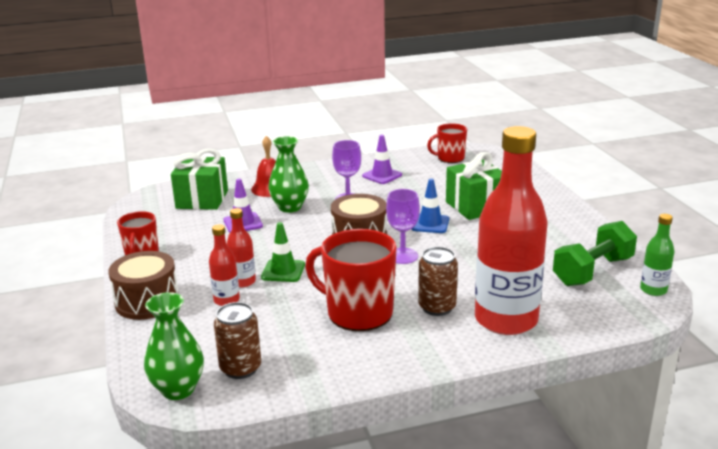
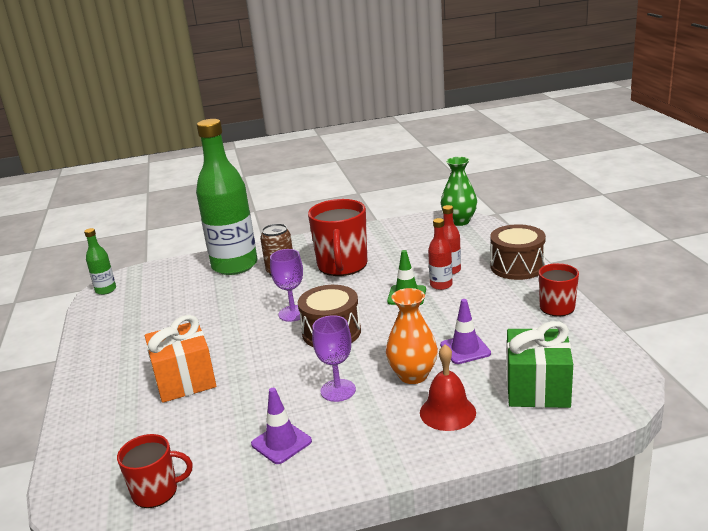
camera: 175 degrees left, 0 degrees up
(240, 368) = (423, 232): brown can -> none
(290, 207) = (413, 375): green vase -> orange vase
(358, 313) = (342, 265): red mug -> red mug turned 60 degrees clockwise
(430, 224) = (250, 352): blue traffic cone -> none
(475, 206) = (185, 380): green gift -> orange gift
(506, 320) = (234, 265): red bottle -> green bottle
(592, 271) = (135, 304): green dumbbell -> none

